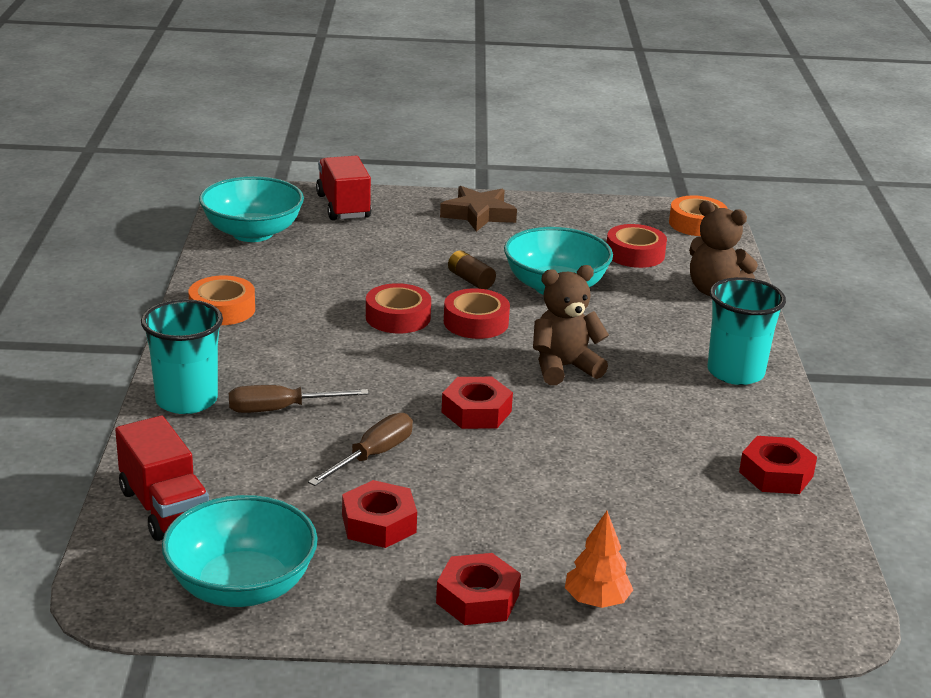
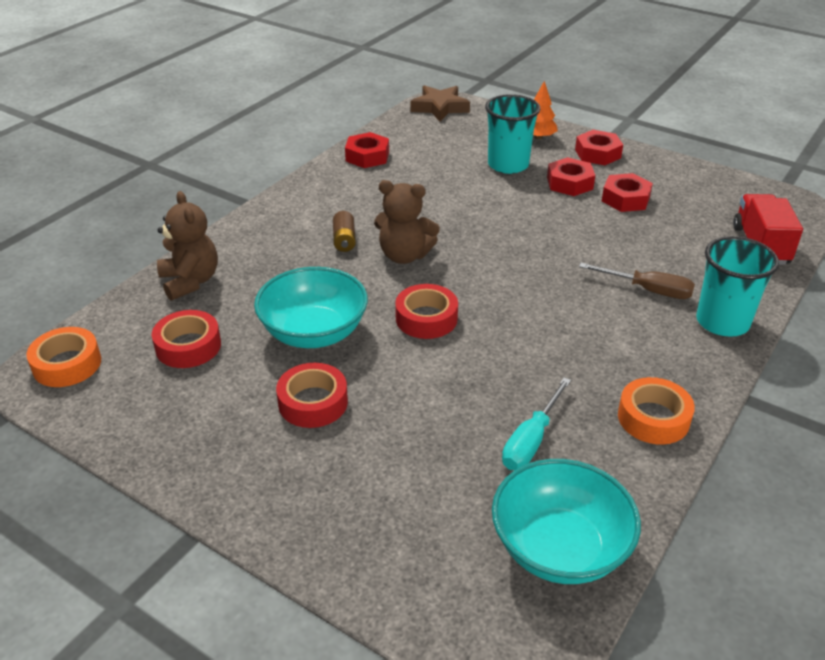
camera: 145 degrees left, 10 degrees up
(242, 586) = (724, 192): turquoise bowl -> none
(311, 273) = (531, 440): none -> turquoise screwdriver
(343, 206) = (405, 563): red truck -> none
(372, 456) = (601, 237): brown screwdriver -> none
(398, 317) = (489, 348): red tape -> red tape (313, 402)
(470, 280) = (379, 369): brown battery -> brown battery (344, 240)
(476, 411) = (504, 244): red nut -> red nut (569, 183)
(478, 214) = (260, 473): brown star -> brown star (439, 108)
(735, 372) = (291, 214): turquoise cup -> turquoise cup (508, 165)

